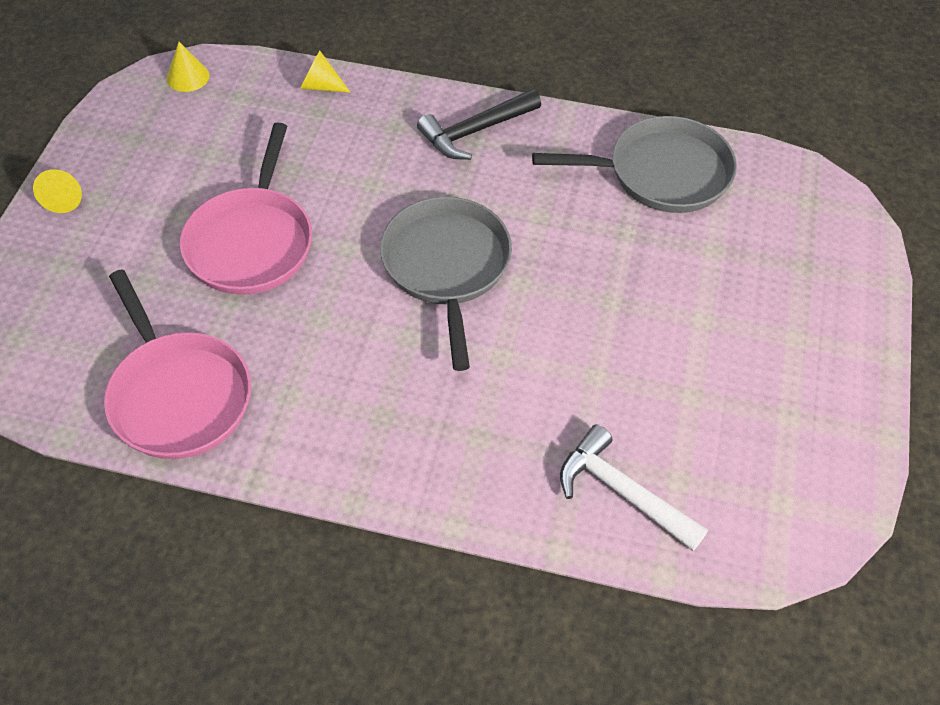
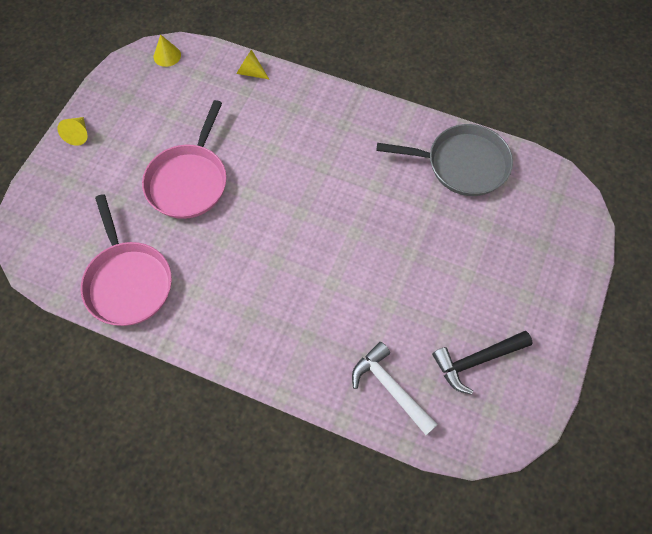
camera: 10 degrees right, 10 degrees up
(447, 266) = (309, 215): grey pan -> none
(475, 131) = (345, 118): black hammer -> black hammer (477, 360)

